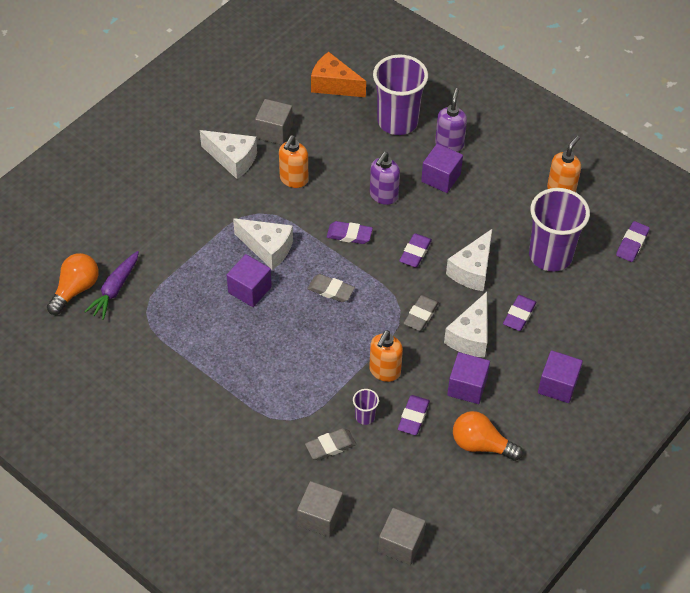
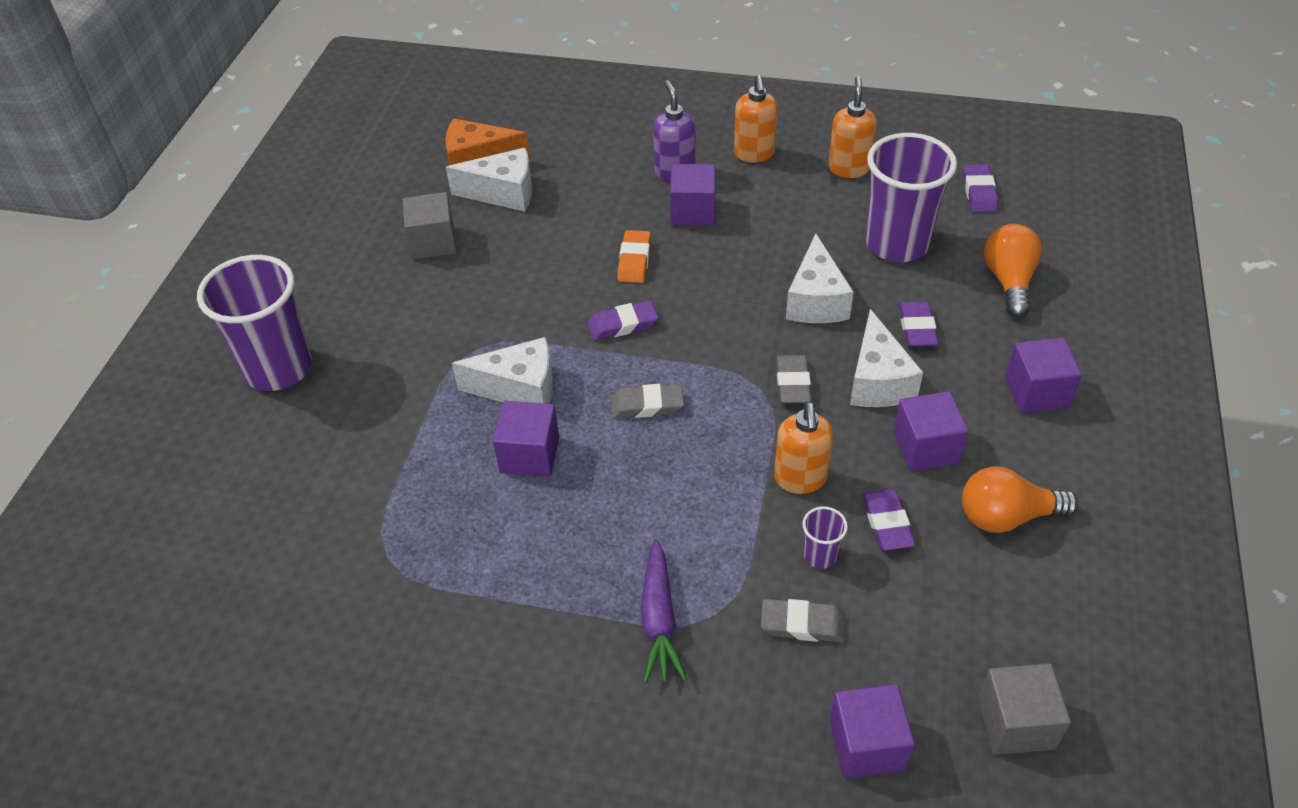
camera: 25 degrees left, 5 degrees down
(76, 289) = (250, 575): orange light bulb -> orange light bulb (1009, 281)
(115, 289) = (317, 546): purple carrot -> purple carrot (659, 620)
(232, 159) = (395, 297): white cheese -> white cheese (503, 193)
(293, 179) = (499, 288): orange soap dispenser -> orange soap dispenser (754, 154)
(320, 517) = (866, 745): grey cube -> purple cube
(330, 446) = (802, 624): grey eraser -> grey eraser turned 60 degrees clockwise
(383, 196) = (634, 260): purple soap dispenser -> orange eraser
(397, 121) = (590, 171): purple cup -> purple cup (278, 368)
(415, 252) = (726, 310): purple eraser -> none

